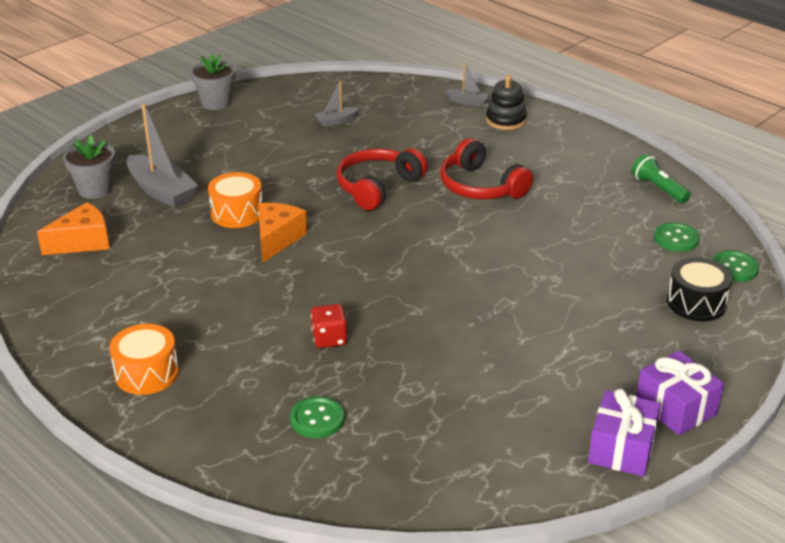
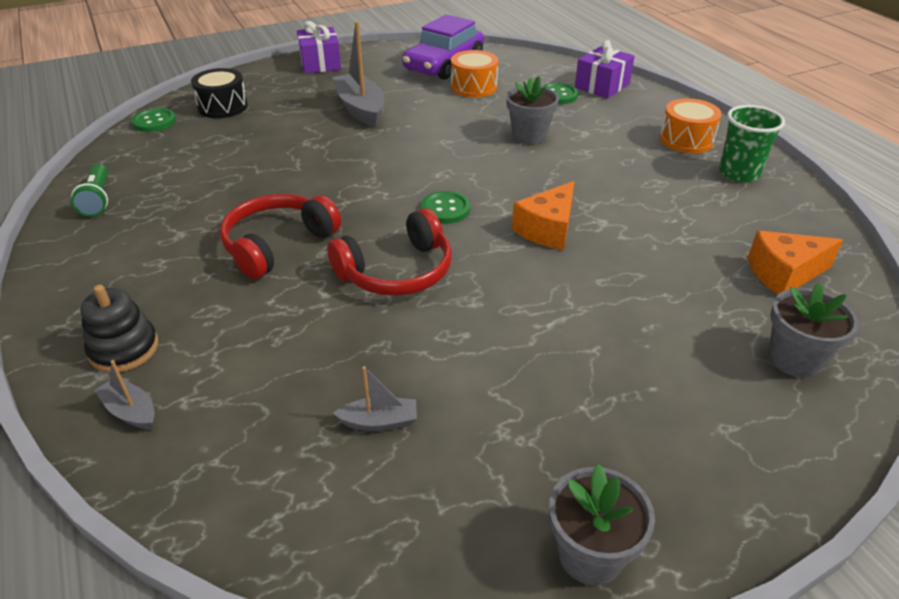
camera: 160 degrees left, 5 degrees up
(95, 337) = (739, 173): none -> green cup
(161, 191) = (691, 332): grey boat -> grey boat (360, 109)
(237, 213) = (588, 273): orange drum -> orange drum (474, 87)
(329, 339) = (529, 135): red dice -> grey flower pot
(480, 187) = (277, 244): red headphones -> red headphones turned 120 degrees counterclockwise
(506, 450) = (444, 64): none -> purple car
(621, 448) = (375, 55): purple gift -> purple gift (602, 86)
(676, 239) = (162, 151): green button -> green button (445, 209)

